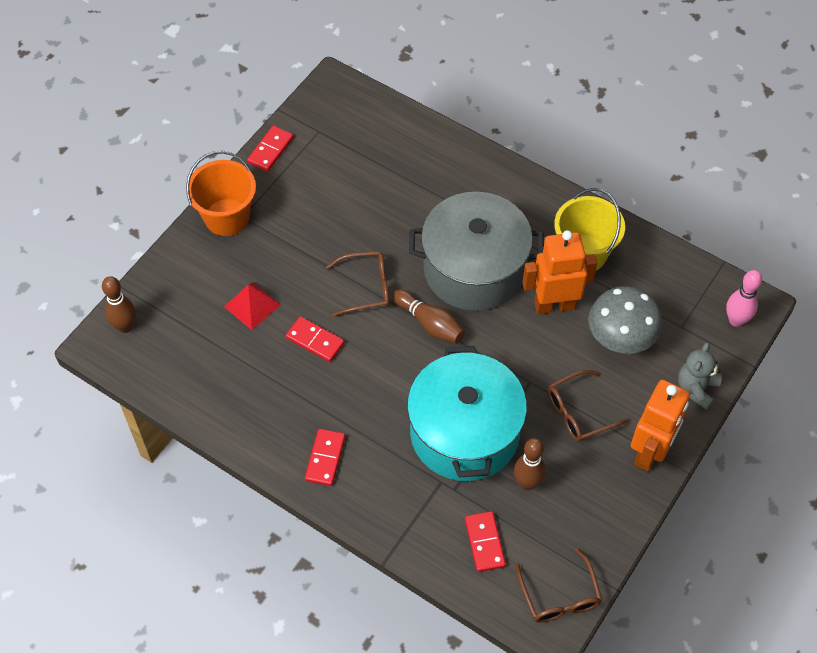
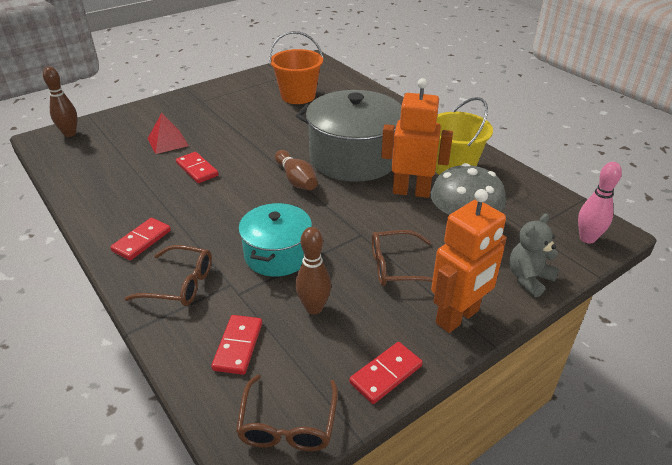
camera: 20 degrees right, 20 degrees down
(227, 217) = (190, 99): orange bucket -> orange bucket (298, 96)
(270, 150) = (247, 77): red domino -> red domino (386, 374)
(366, 287) = (260, 150): brown glasses -> brown glasses (180, 284)
(464, 433) = (277, 254): turquoise pot -> turquoise pot, size x0.60

